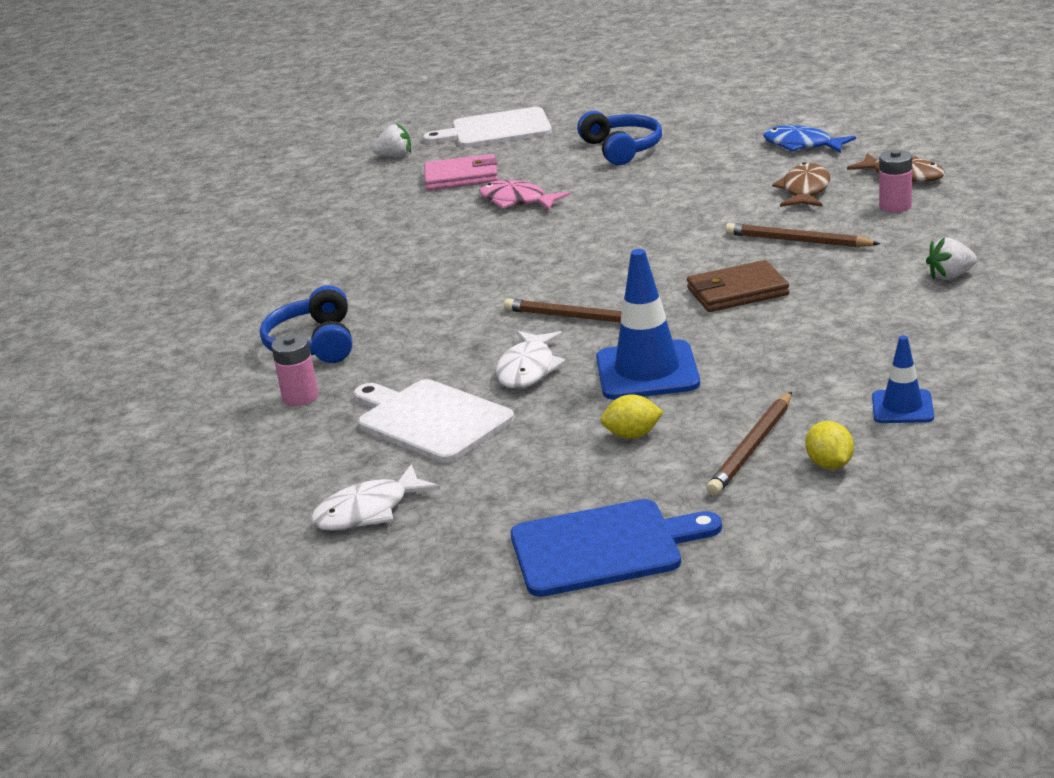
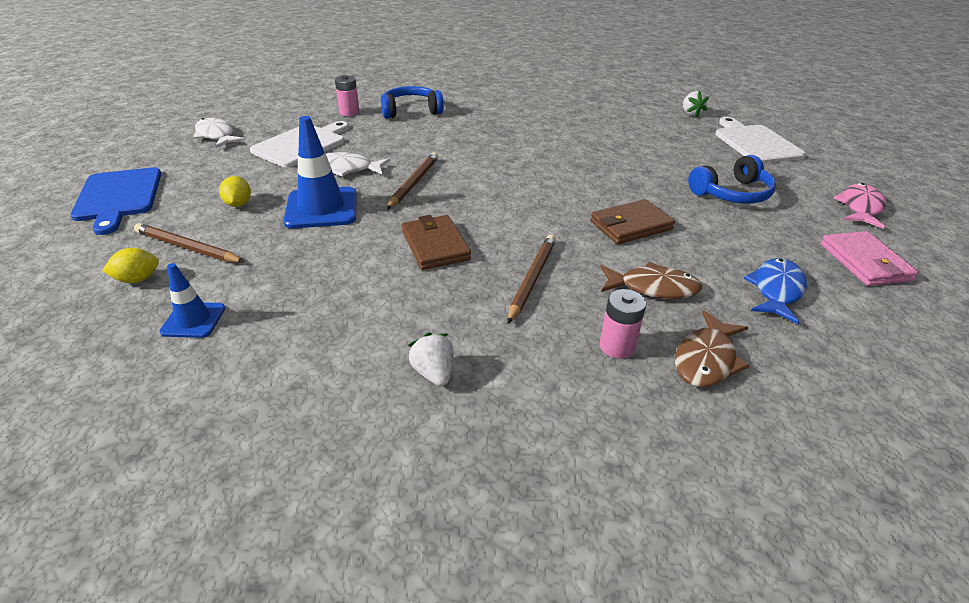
camera: 80 degrees right, 10 degrees up
(461, 177) = (657, 136): pink wallet -> pink wallet (864, 262)
(517, 201) = (615, 156): pink fish -> pink fish (860, 207)
(690, 196) = (630, 225): none -> brown wallet

